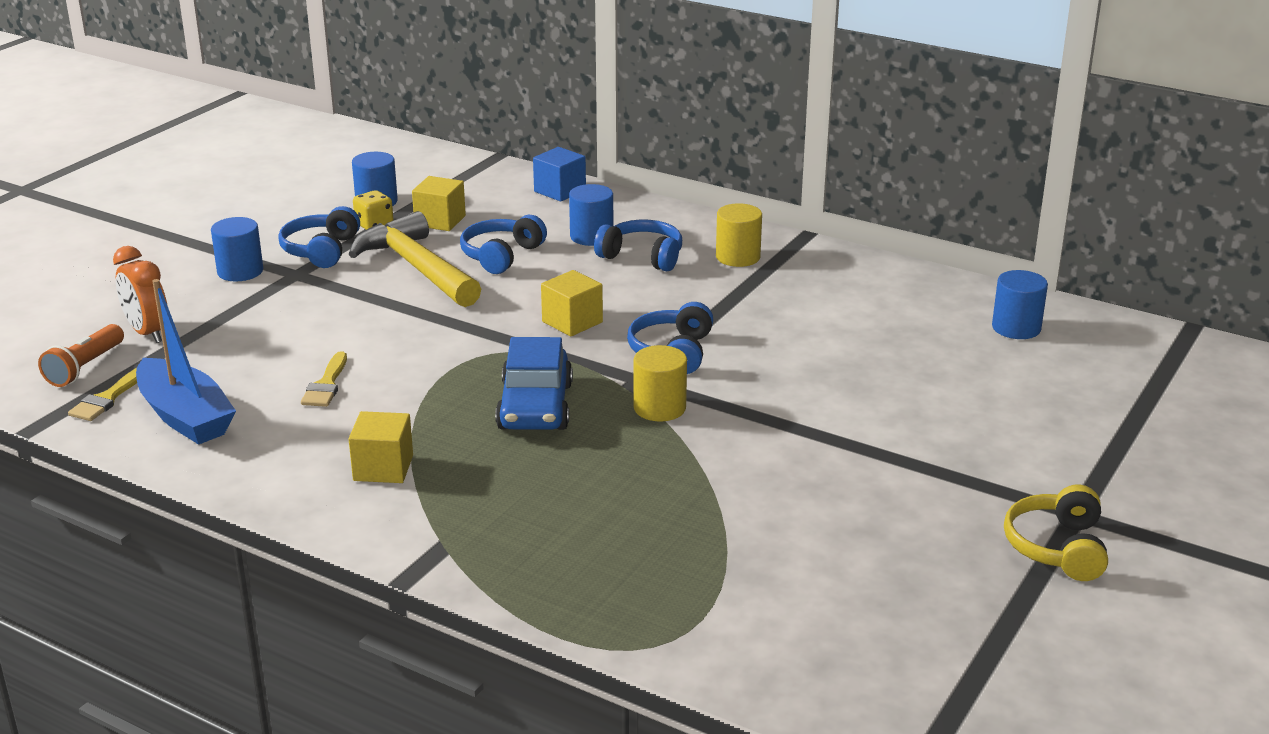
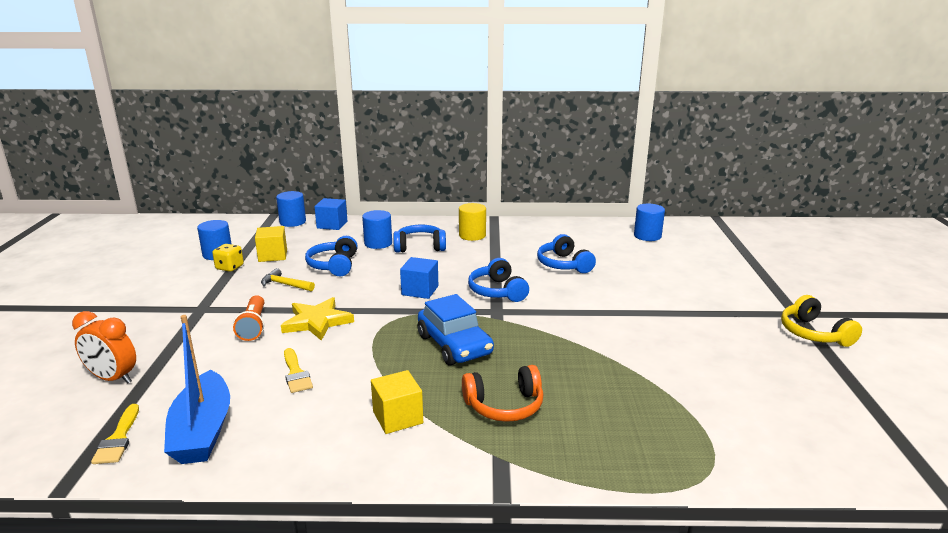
camera: 30 degrees left, 5 degrees down
(85, 367) = (76, 421): orange flashlight -> orange flashlight (253, 326)
(185, 417) = (202, 431): blue boat -> blue boat turned 60 degrees clockwise
(240, 271) = (154, 317): blue cylinder -> blue cylinder (292, 222)
(321, 250) = (205, 290): blue headphones -> blue headphones (563, 264)
(407, 328) = (317, 322): none -> yellow star
(417, 268) = (285, 285): yellow hammer -> yellow hammer, size x0.46
(511, 495) = (504, 406): none -> orange headphones
(572, 322) = (420, 290): yellow cube -> blue cube
(659, 408) = (528, 323): yellow cylinder -> none

